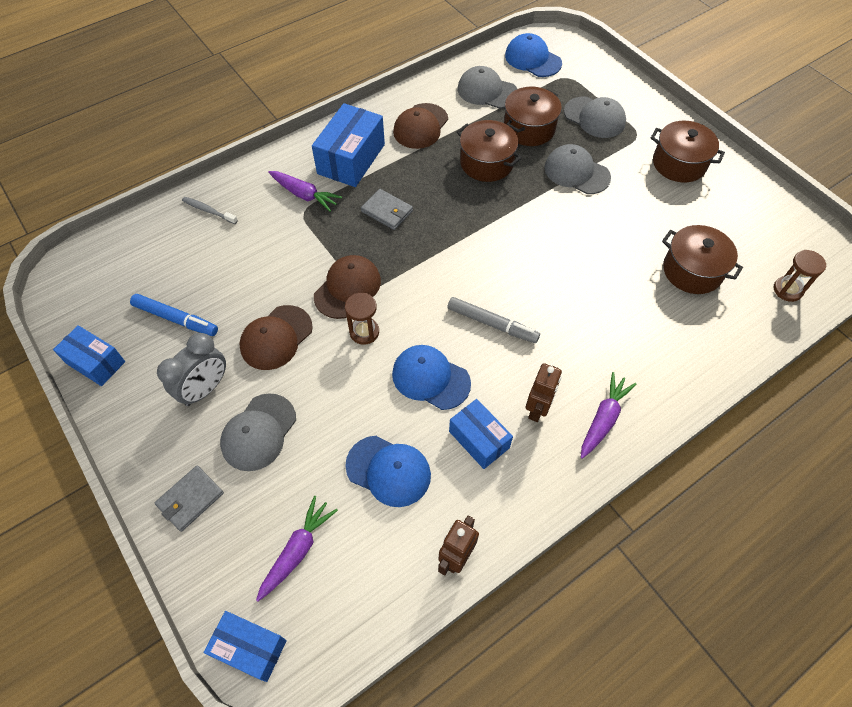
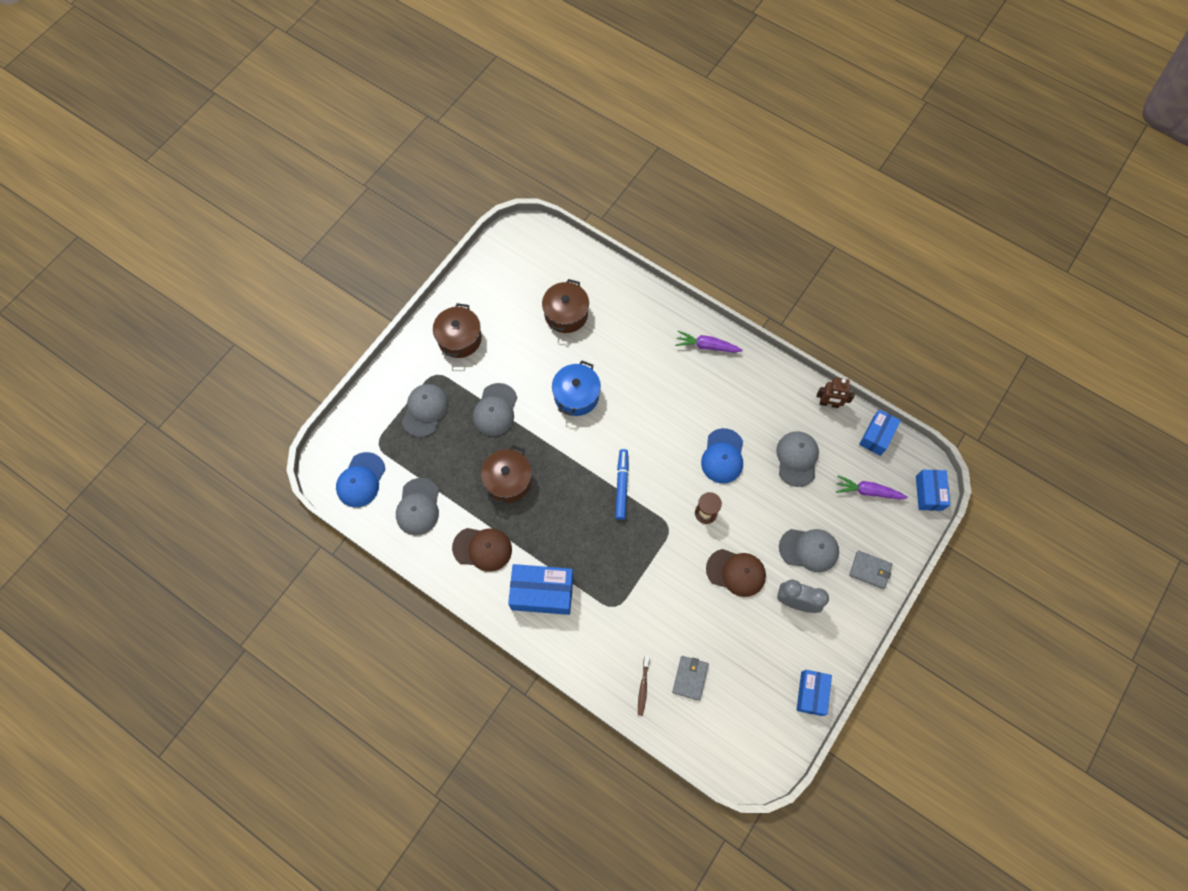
camera: 110 degrees left, 10 degrees up
(176, 319) = (752, 655): blue marker -> blue marker (622, 485)
(208, 211) = (643, 687): grey toothbrush -> brown toothbrush
(304, 195) = (596, 614): purple carrot -> none
(347, 288) = (674, 540): brown cap -> none
(387, 211) = (589, 540): grey wallet -> grey wallet (690, 678)
(388, 471) = (797, 458): blue cap -> grey cap
(479, 439) = (753, 413): blue box -> blue box (877, 436)
(492, 324) = (663, 430): grey marker -> none
(529, 128) = (456, 458): brown pot -> none
(537, 409) = (716, 385): brown robot -> none
(571, 249) = (576, 395): none -> blue pot
(787, 290) = (560, 255): brown hourglass -> none

